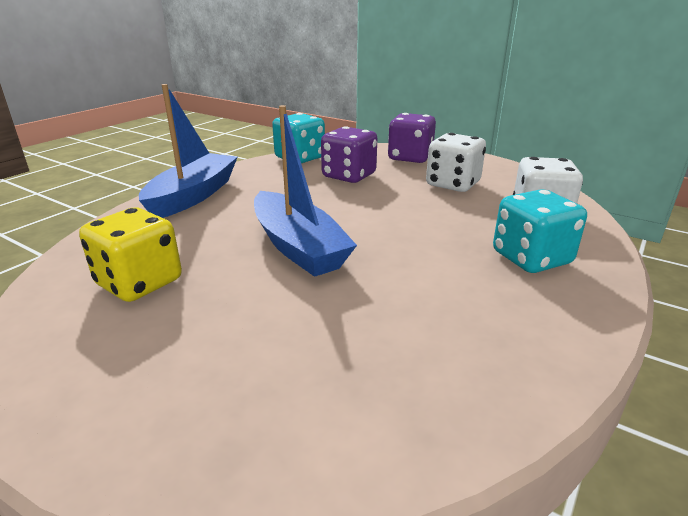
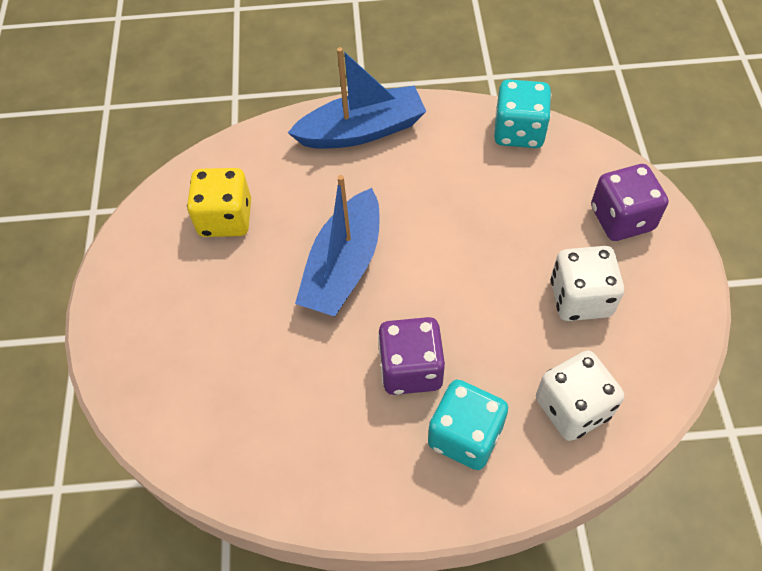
camera: 55 degrees right, 30 degrees up
(349, 176) = (514, 202): purple dice -> purple dice (411, 369)

